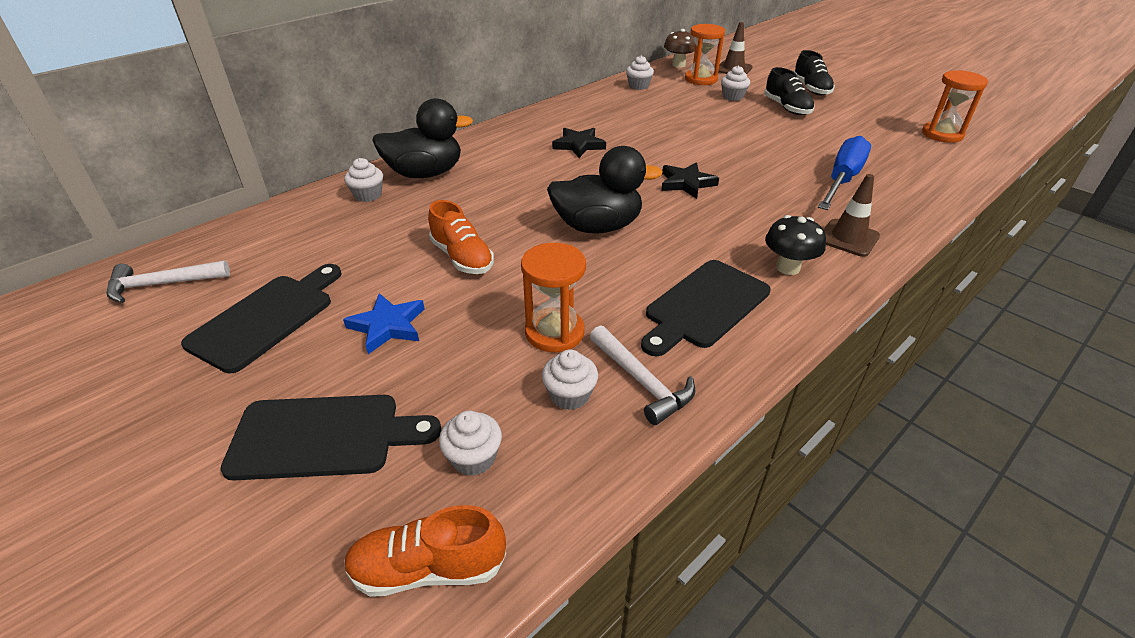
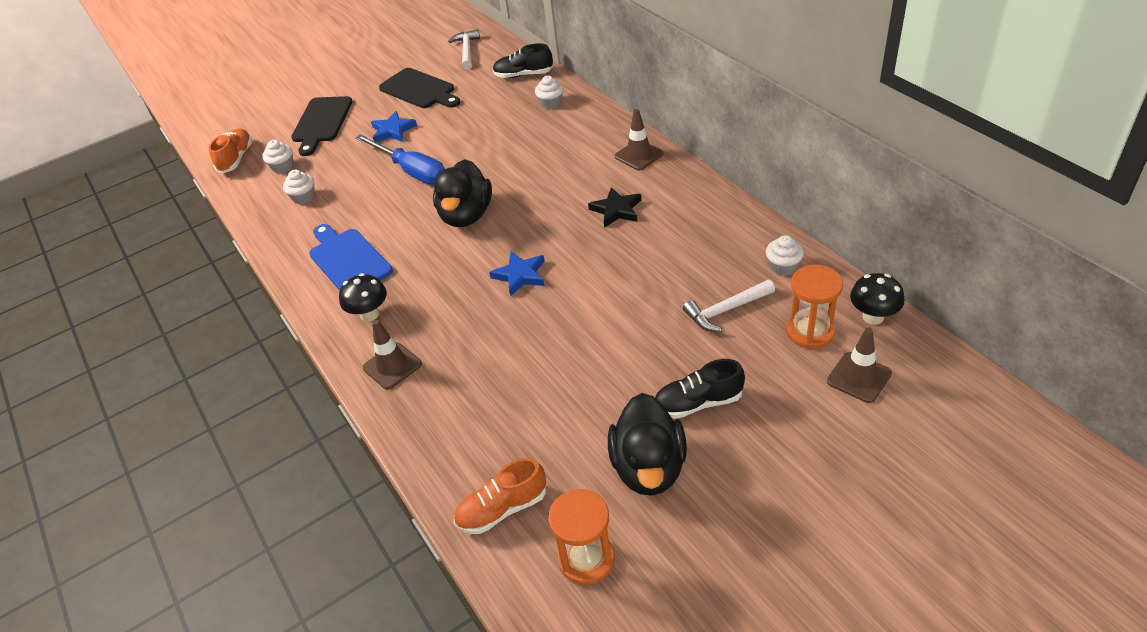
camera: 105 degrees right, 5 degrees up
(425, 173) = (579, 125): black duck -> black duck (648, 467)
(462, 258) = (450, 152): orange shoe -> orange shoe (502, 509)
(490, 139) = (639, 155): none -> brown traffic cone
(554, 332) = (356, 192): orange hourglass -> none
(641, 381) = (298, 224): white hammer -> white hammer (726, 310)
(678, 65) = (873, 316): brown mushroom -> black mushroom
(686, 183) = (520, 275): black star -> blue star
(704, 306) = (348, 260): black cutting board -> blue cutting board
(732, 97) = (742, 353): white cupcake -> none
(811, 89) = (772, 454): black shoe -> black shoe (523, 75)
(842, 180) = (493, 397): blue screwdriver -> blue screwdriver (412, 171)

